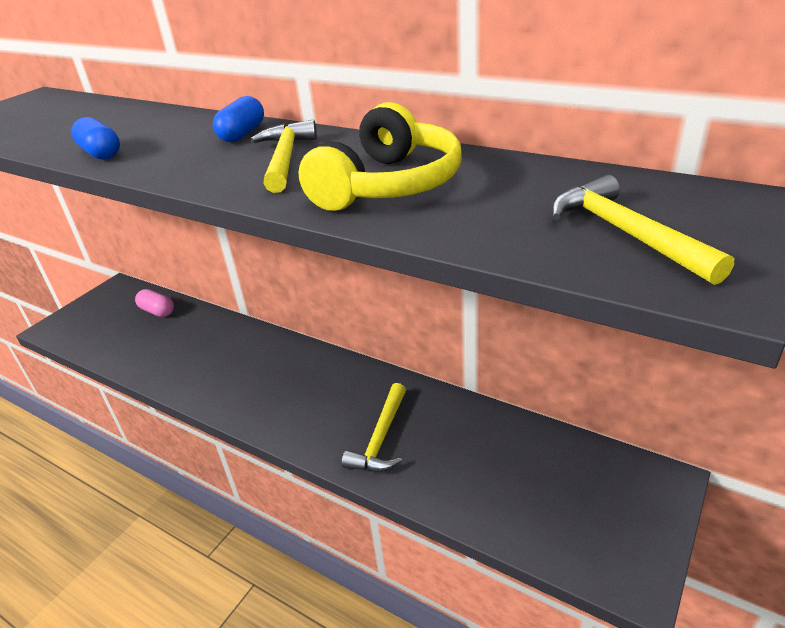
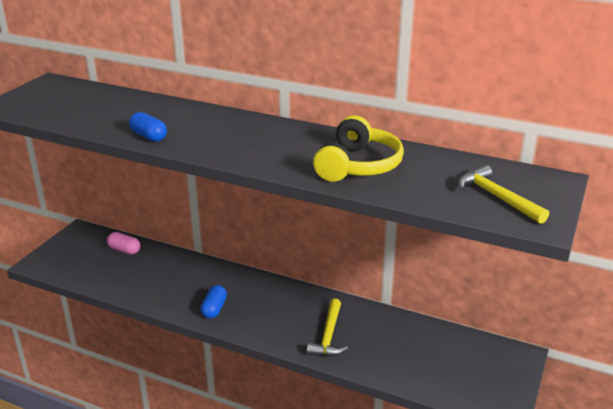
camera: 10 degrees left, 5 degrees down
(242, 134) = (243, 125): blue capsule -> blue capsule (214, 309)
(285, 159) = (283, 145): yellow hammer -> none

